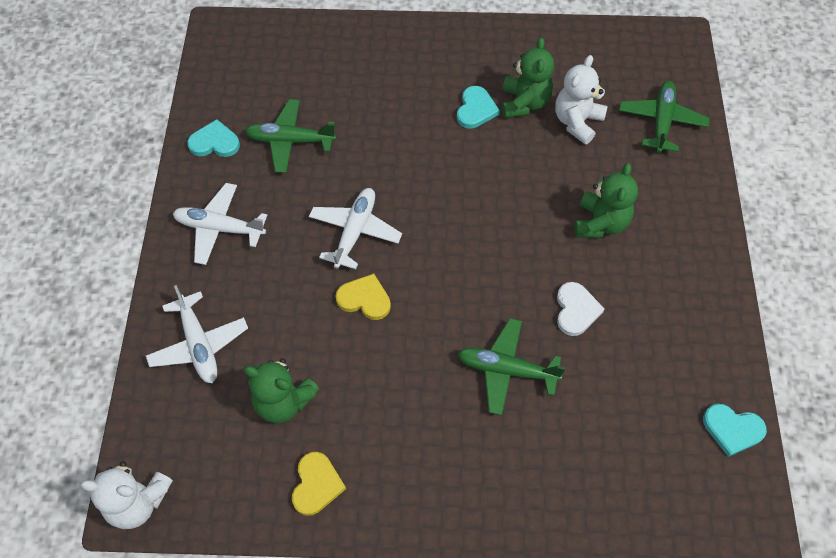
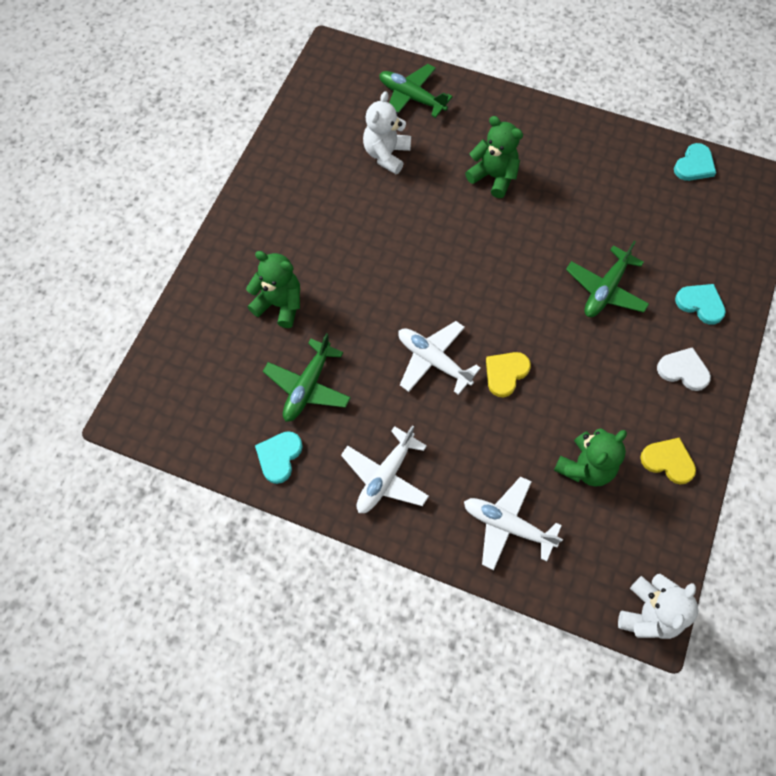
camera: 70 degrees left, 5 degrees up
(199, 344) = (507, 525): white plane -> white plane turned 150 degrees counterclockwise
(476, 109) = (339, 223): turquoise heart -> turquoise heart (700, 304)
(524, 103) = (349, 185): green teddy bear -> green teddy bear (279, 304)
(576, 310) = (567, 223): white heart -> white heart (683, 370)
(577, 122) = (386, 154): white teddy bear -> white teddy bear turned 60 degrees clockwise

